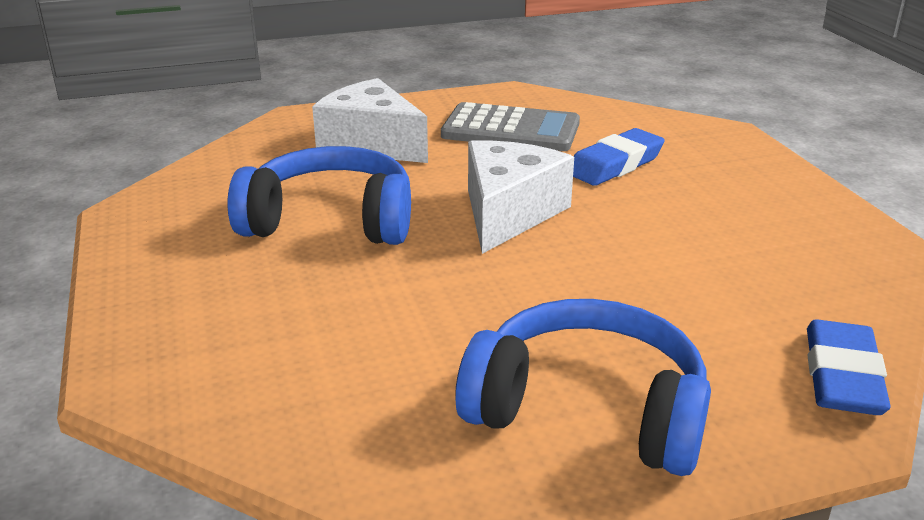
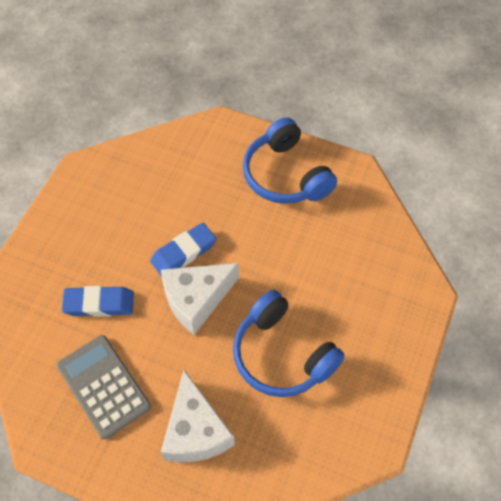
camera: 140 degrees left, 30 degrees up
(842, 376) = (194, 135): blue eraser -> blue eraser (183, 252)

